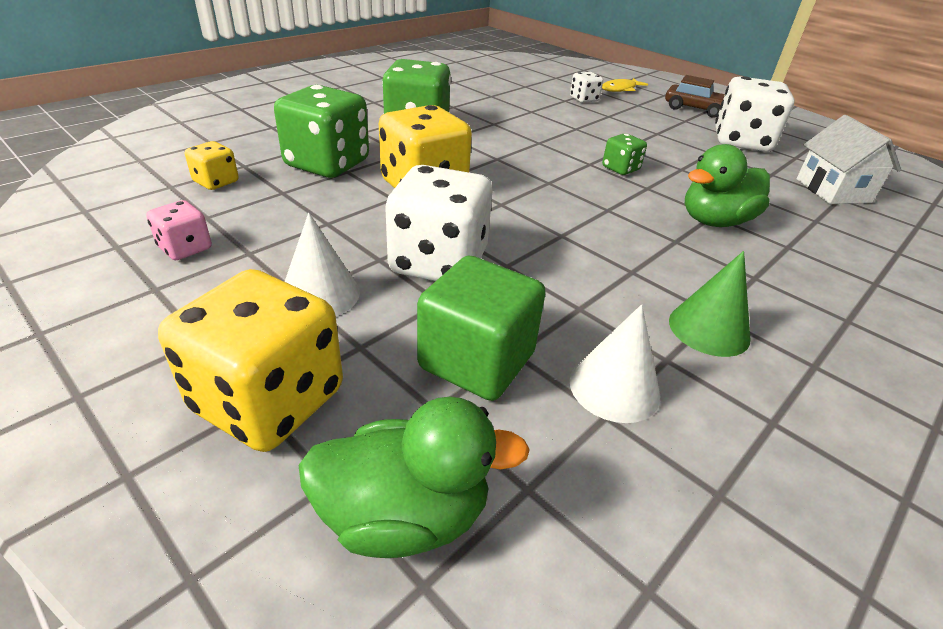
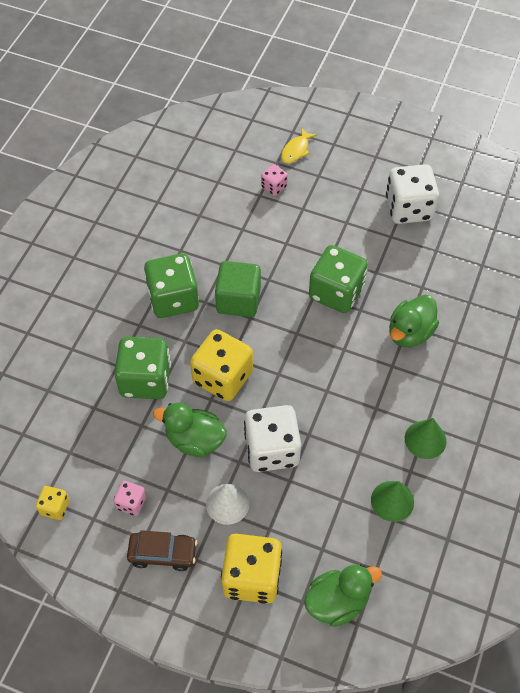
camera: 20 degrees left, 20 degrees up
(216, 182) = (93, 434): yellow dice -> yellow dice (55, 507)
(336, 222) = (194, 440): none -> green duck
(477, 361) = (326, 513): green cube -> green cube (238, 300)
(583, 99) = (274, 187): white dice -> pink dice
(614, 387) = (392, 501): white cone -> green cone
(620, 169) = (336, 292): green dice -> green dice, size x2.06
(695, 109) = (364, 163): brown car -> brown car (163, 553)
(833, 191) = (477, 257): white house -> none

